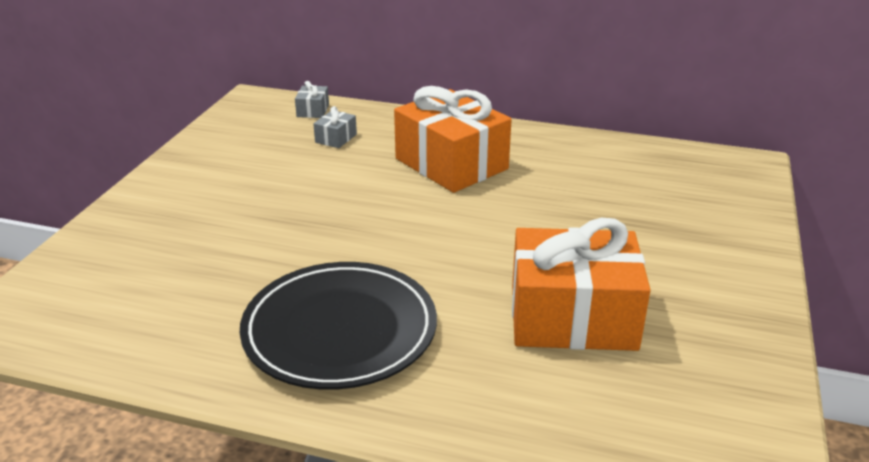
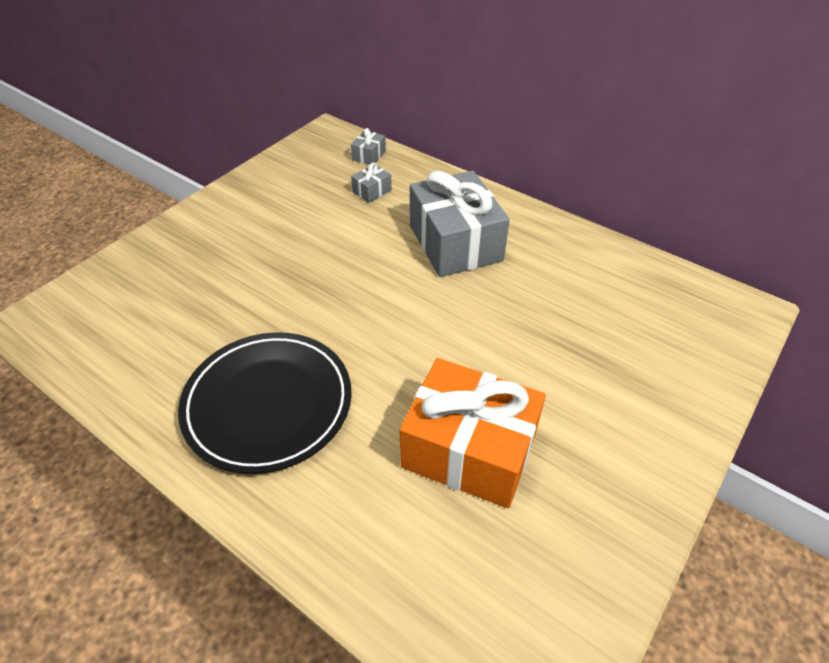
camera: 20 degrees right, 15 degrees up
(451, 164) = (455, 243): orange gift -> grey gift

